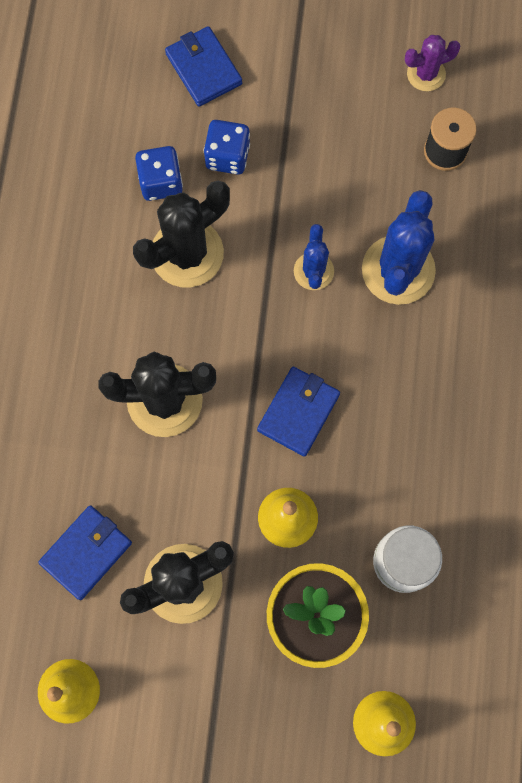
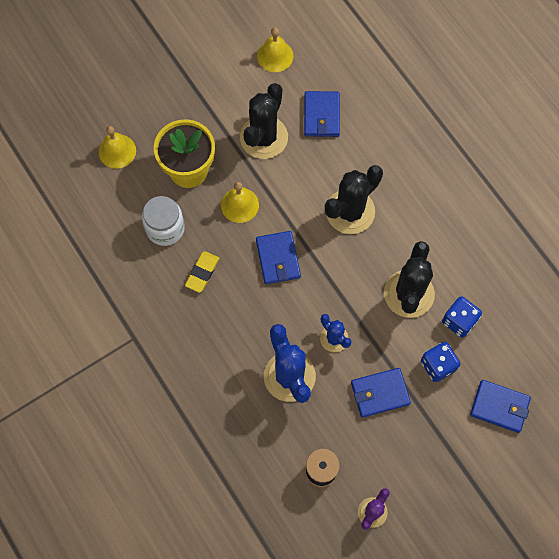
camera: 140 degrees right, 5 degrees down
(315, 177) = (380, 393): none -> blue wallet
(401, 467) = (202, 273): none -> yellow eraser

